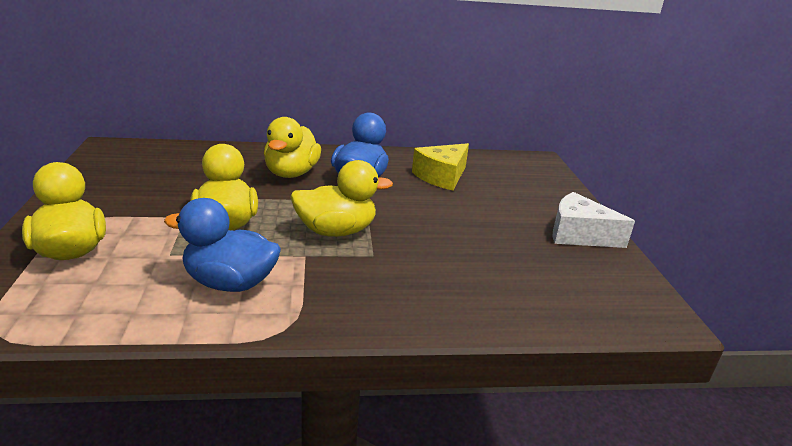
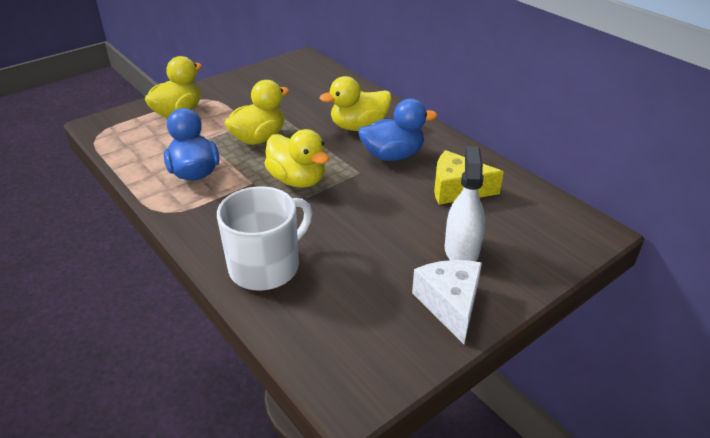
camera: 60 degrees right, 10 degrees up
(458, 297) = (266, 266): none -> white mug
(519, 205) = (461, 250): none -> white spray bottle

